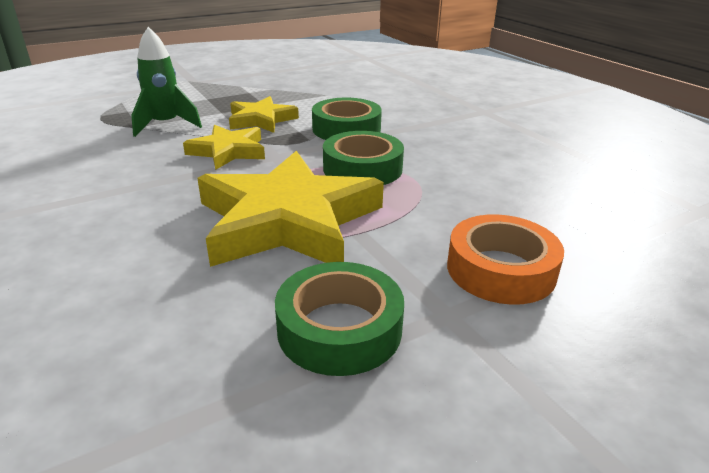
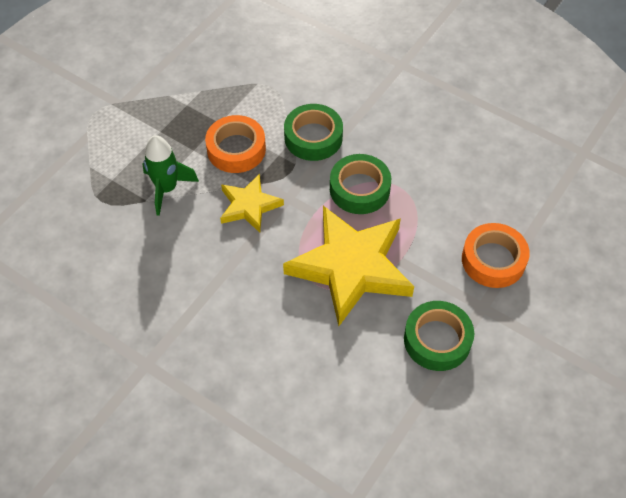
camera: 25 degrees left, 25 degrees up
(261, 120) = (236, 149): yellow star -> orange tape

